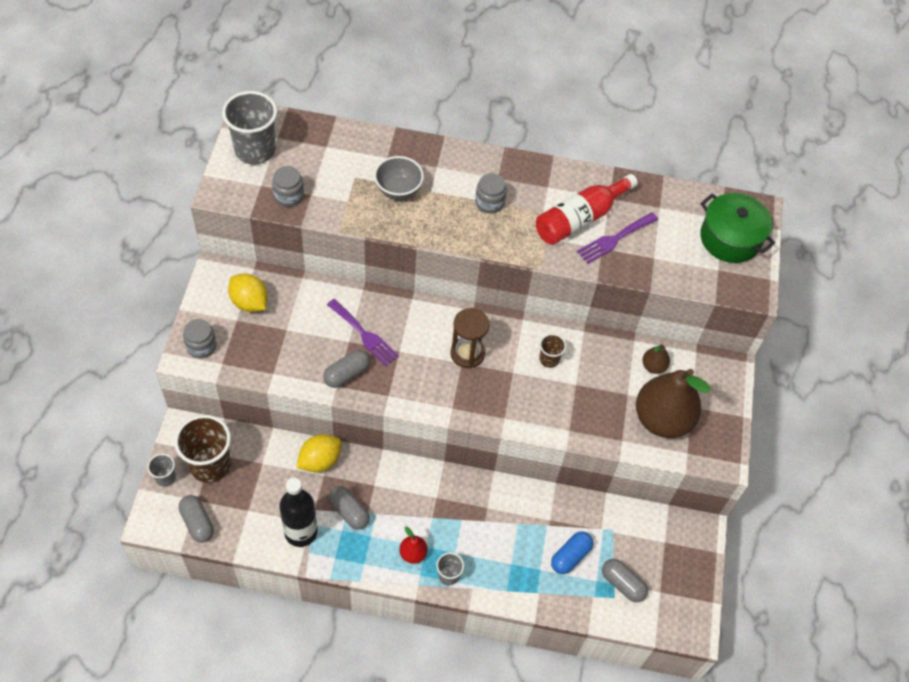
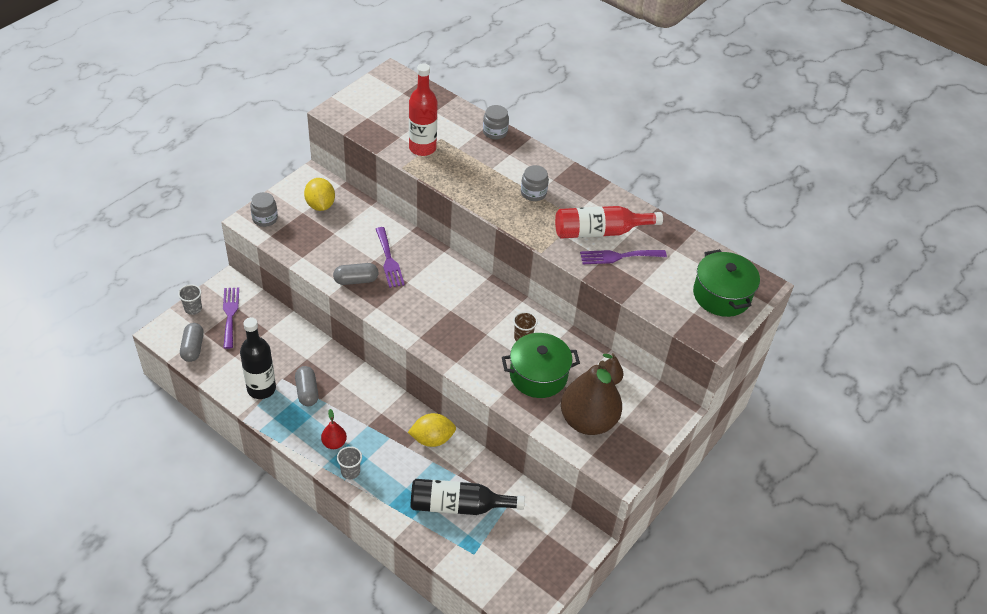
camera: 30 degrees right, 10 degrees down
(210, 465) = (230, 314): brown cup -> purple fork
(255, 150) = (380, 95): grey cup -> none
(289, 196) = (382, 131): grey jar -> grey jar (495, 132)
(320, 461) = (311, 347): yellow lemon -> yellow lemon (432, 439)
(344, 198) = (422, 148): none -> red bottle
(398, 190) = (467, 158): grey bowl -> none
(467, 353) = (459, 306): brown hourglass -> none
(570, 556) = (458, 506): blue capsule -> black bottle
(589, 394) = (538, 375): none -> green pot
(622, 584) = (488, 547): grey capsule -> none

